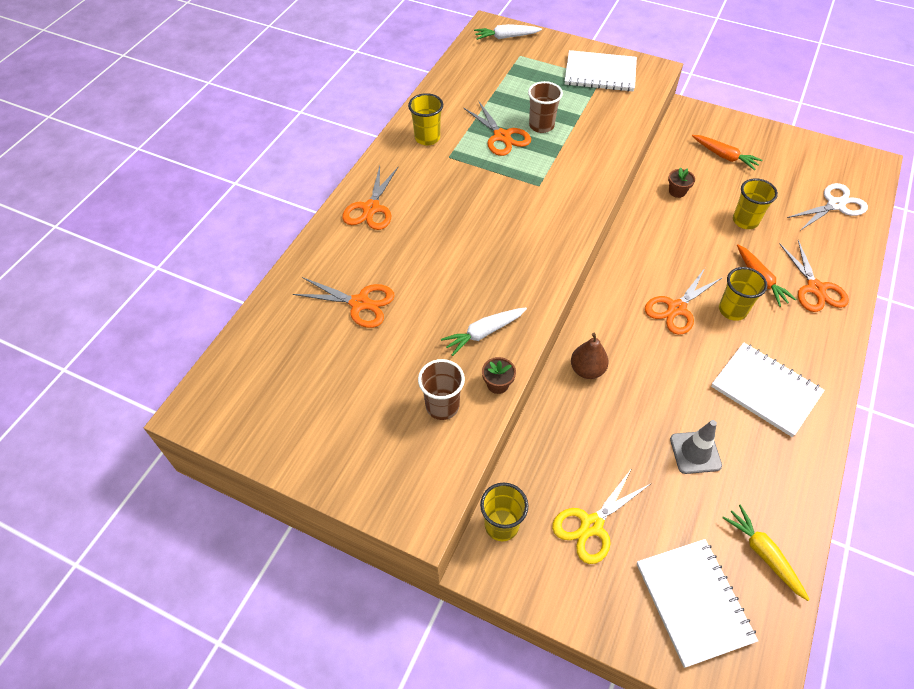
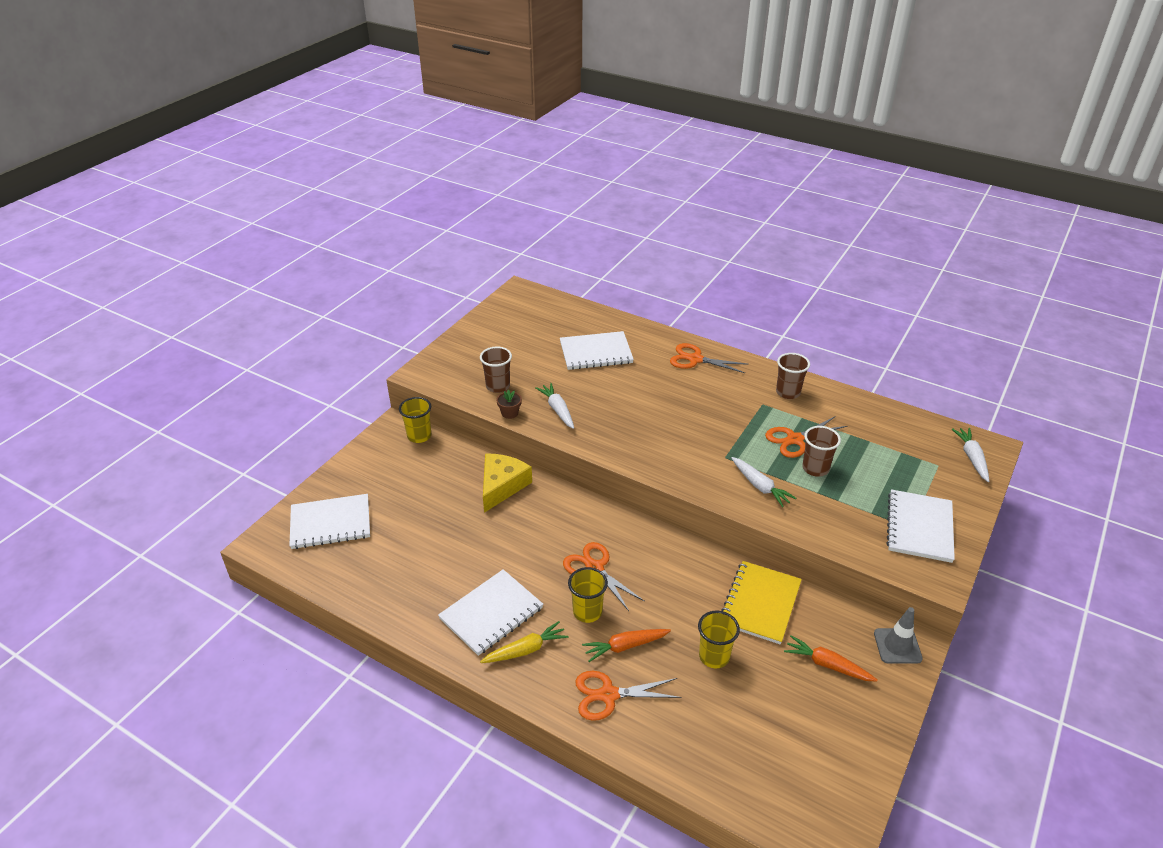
camera: 95 degrees right, 15 degrees down
(360, 303) = (596, 352): orange scissors -> white notebook
(427, 138) = (788, 392): yellow cup -> brown cup
(576, 162) = (760, 486): none -> white carrot
(578, 407) = (502, 486): none -> yellow cheese
(587, 370) = (537, 496): brown pear -> none
(591, 525) = (404, 480): yellow scissors -> none
(677, 191) = (760, 603): brown flower pot -> yellow notebook
(695, 452) = (443, 549): grey traffic cone -> grey traffic cone (897, 646)
(724, 156) = (827, 665): orange carrot -> orange carrot turned 75 degrees clockwise
(763, 553) = (348, 571): yellow carrot -> yellow carrot (526, 650)
(835, 205) = (744, 763): white scissors -> none

